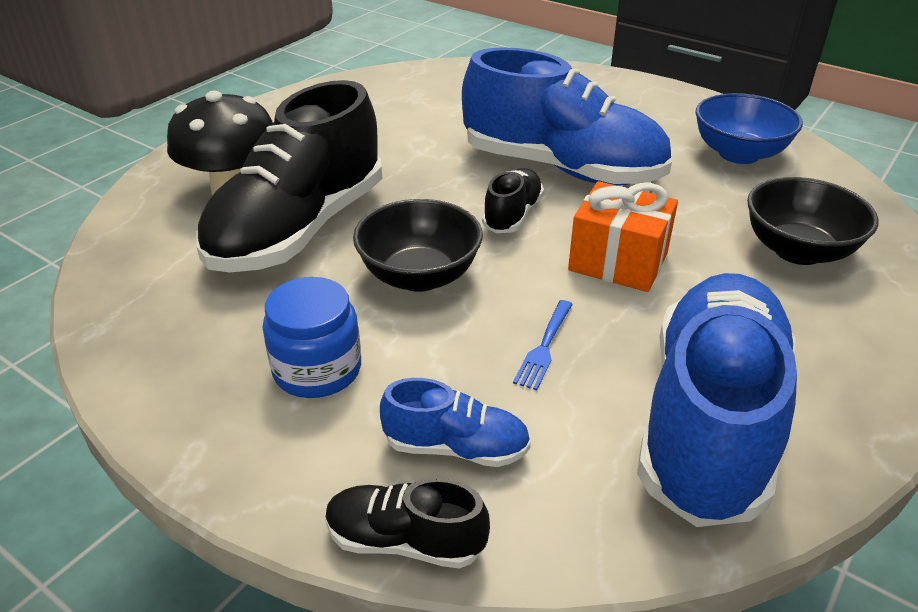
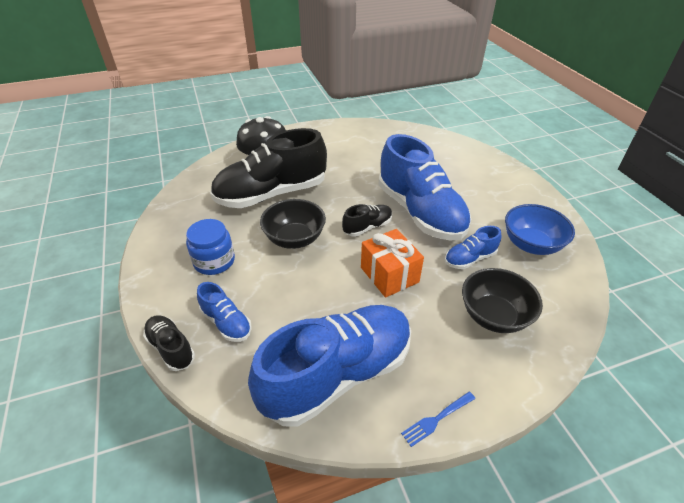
camera: 35 degrees right, 5 degrees up
(544, 346) = (308, 298): blue fork -> blue fork (437, 419)
(691, 198) = (470, 259): none -> blue shoe

